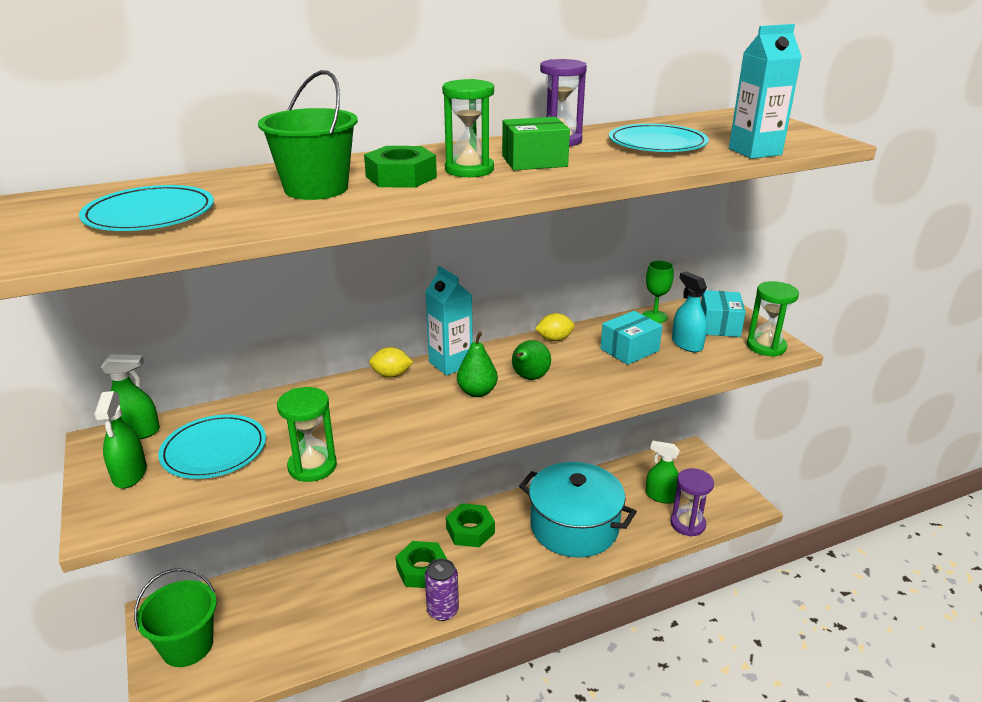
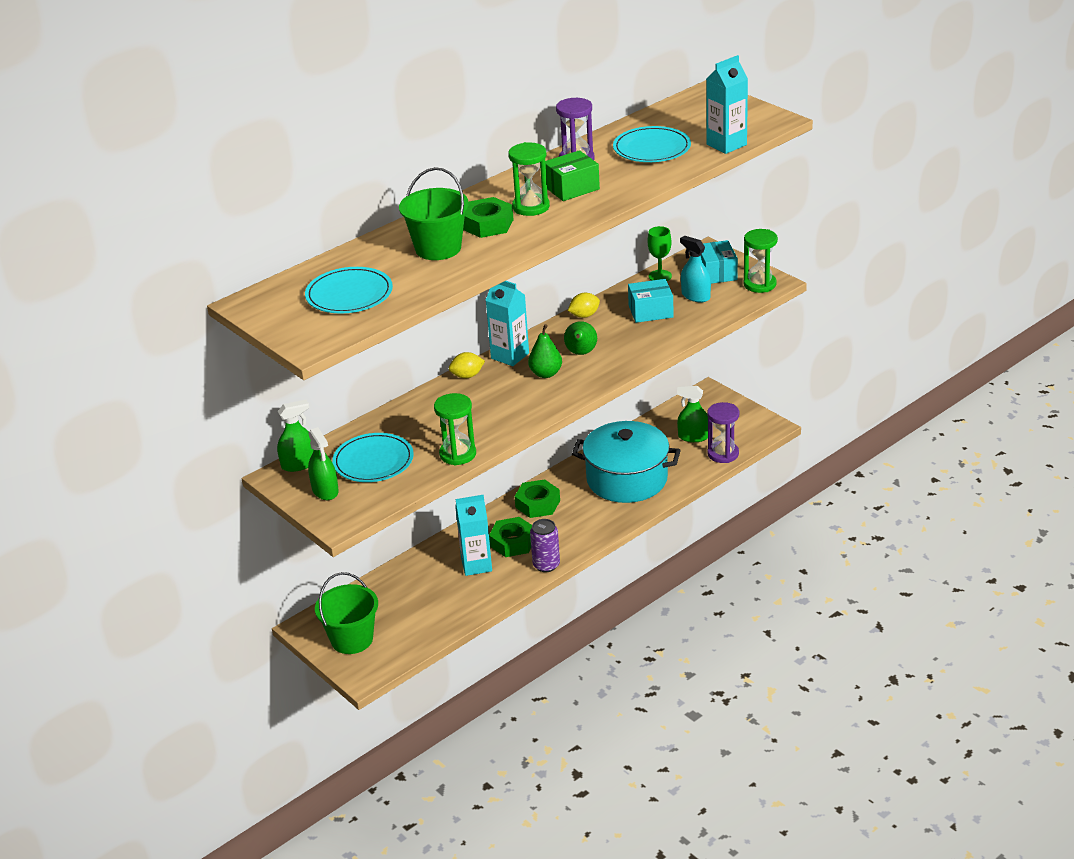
camera: 15 degrees left, 5 degrees up
(370, 587) = (476, 565): none -> turquoise carton
(629, 350) = (650, 311): turquoise box -> turquoise box turned 45 degrees clockwise

